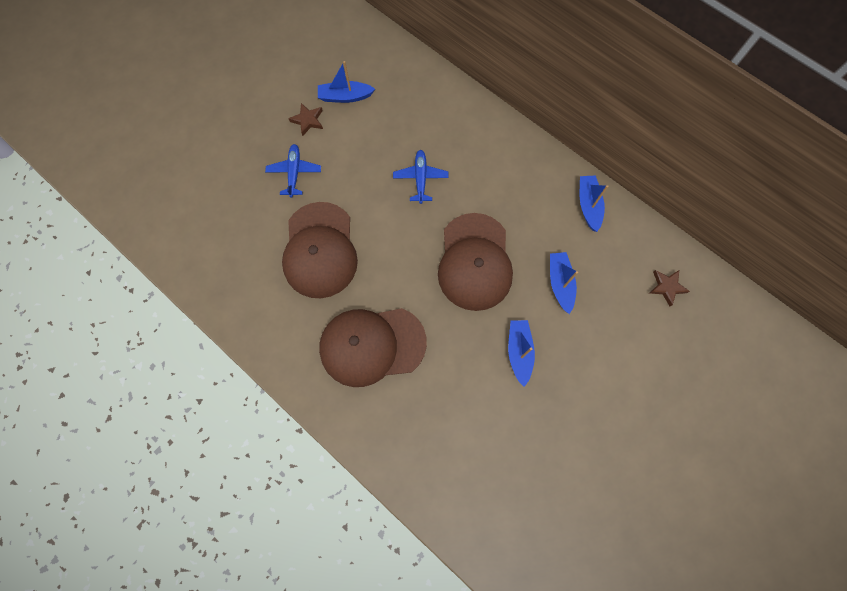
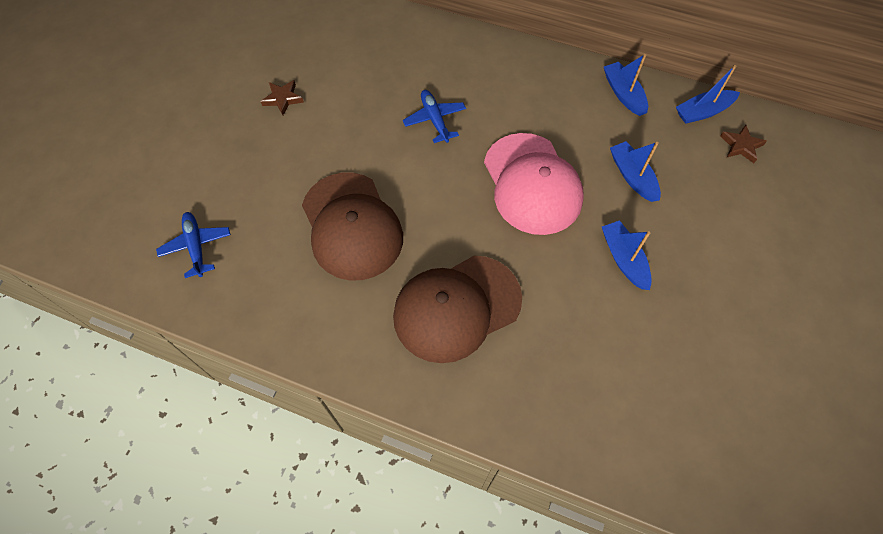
camera: 20 degrees left, 10 degrees down
(294, 172) = (288, 155): blue plane -> blue plane (196, 246)
(345, 97) = (316, 64): blue boat -> blue boat (703, 112)
(475, 262) = (532, 184): brown cap -> pink cap

